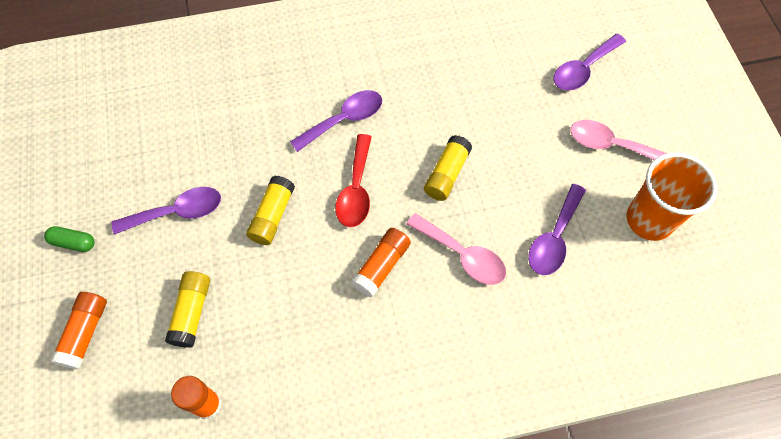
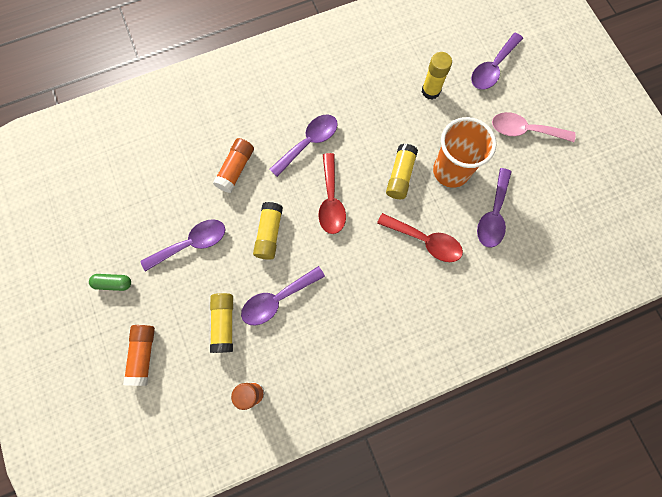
camera: 10 degrees left, 10 degrees up
(263, 295) = (277, 299): none -> purple spoon
(381, 266) = (364, 260): orange glue stick -> orange glue stick (235, 169)
(463, 255) = (425, 241): pink spoon -> red spoon
(503, 84) = (430, 91): none -> yellow glue stick
(649, 220) = (563, 188): orange cup -> orange cup (451, 171)

